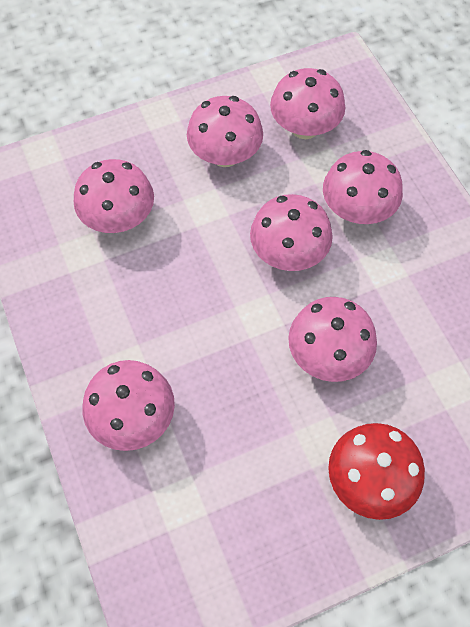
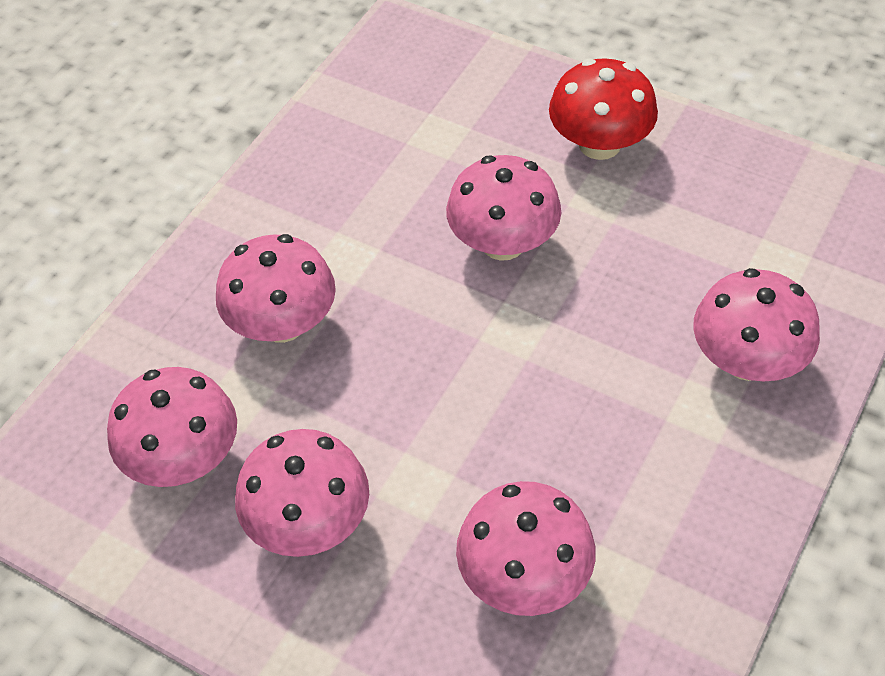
camera: 125 degrees left, 10 degrees down
(288, 253) = (406, 352): pink mushroom -> none

